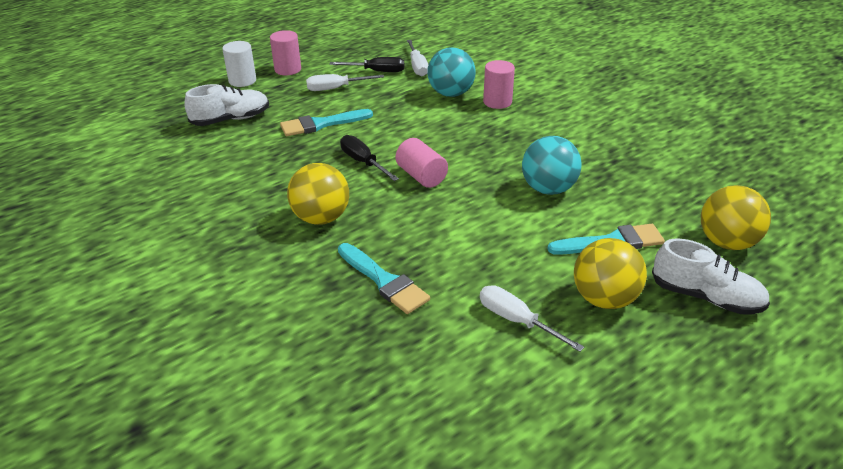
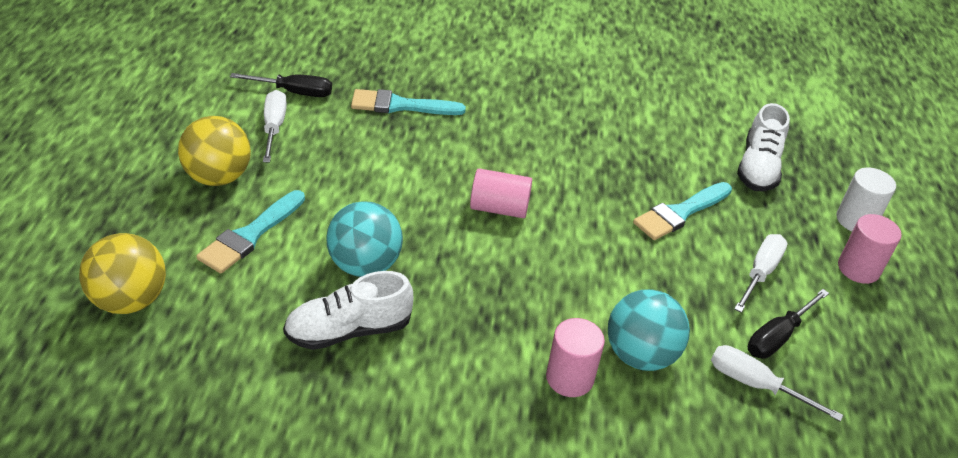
camera: 130 degrees right, 5 degrees up
(321, 124) = (680, 213): turquoise brush -> turquoise brush turned 150 degrees counterclockwise
(321, 218) = (516, 124): yellow ball -> none
(363, 162) = (570, 192): black screwdriver -> black screwdriver (294, 92)
(516, 321) = (274, 127): white screwdriver -> white screwdriver turned 90 degrees counterclockwise
(706, 297) = (128, 223): white shoe -> white shoe (349, 330)

